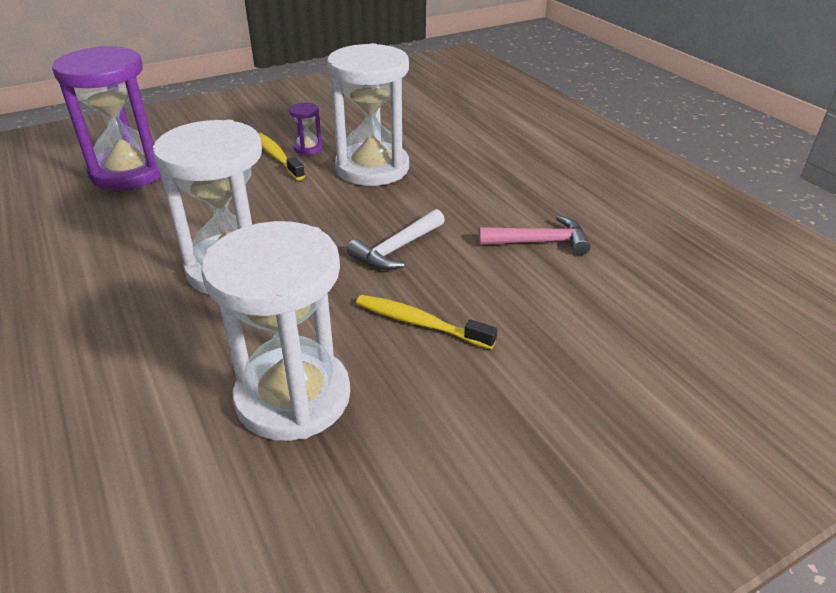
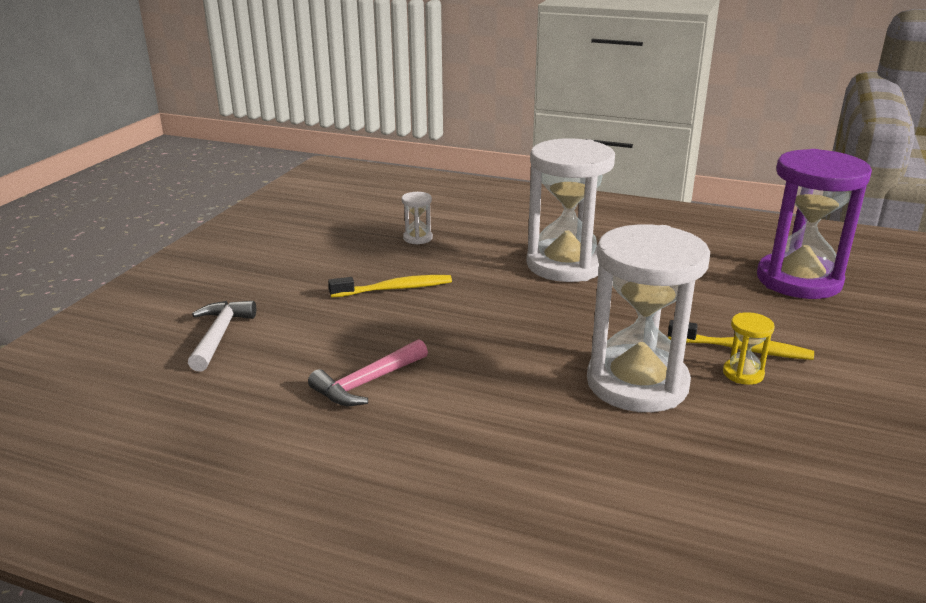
camera: 140 degrees right, 10 degrees down
(293, 397) = (418, 238): white hourglass -> white hourglass, size x0.40
(308, 148) = (743, 373): purple hourglass -> yellow hourglass
(397, 249) = (481, 322): white hammer -> white hammer (219, 335)

